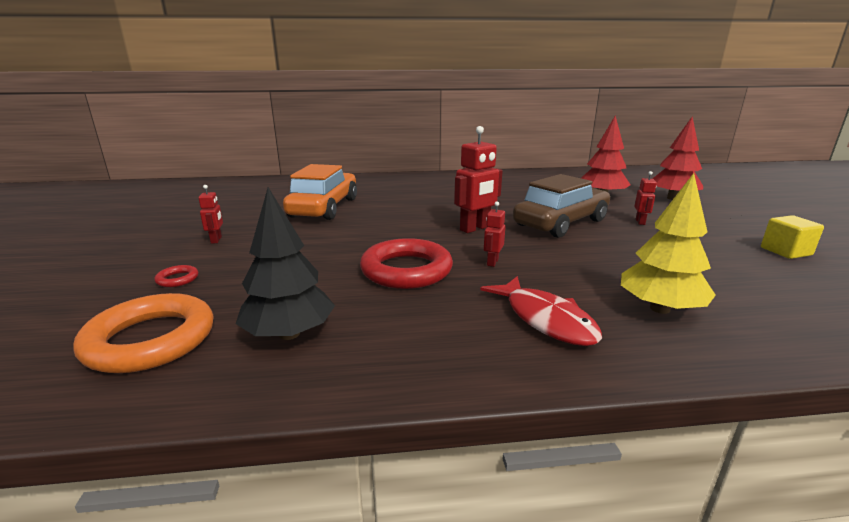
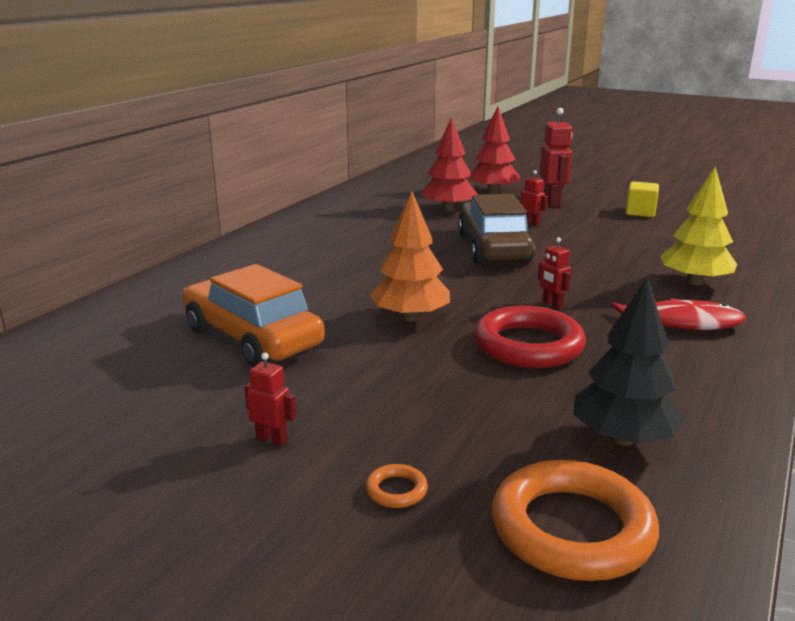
camera: 55 degrees left, 0 degrees up
(177, 279) = (396, 490): red ring -> orange ring
(400, 230) = (410, 317): none -> orange tree
(475, 228) = (457, 283): red robot -> red robot (552, 202)

